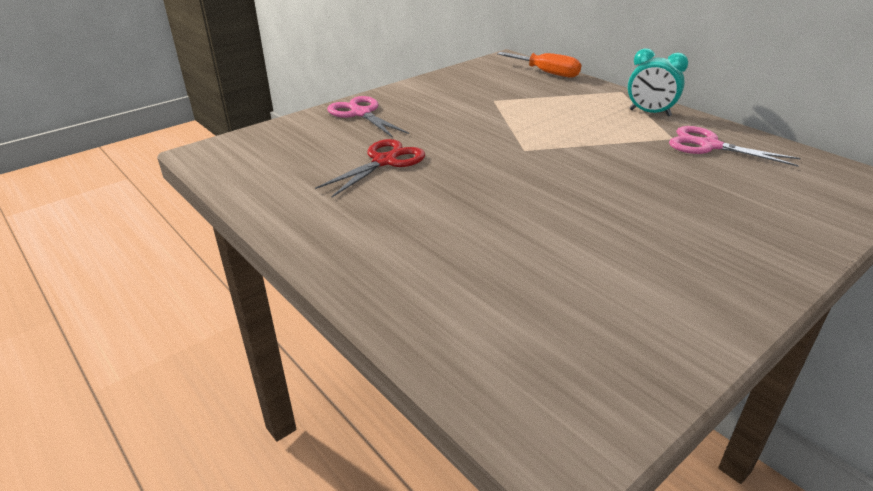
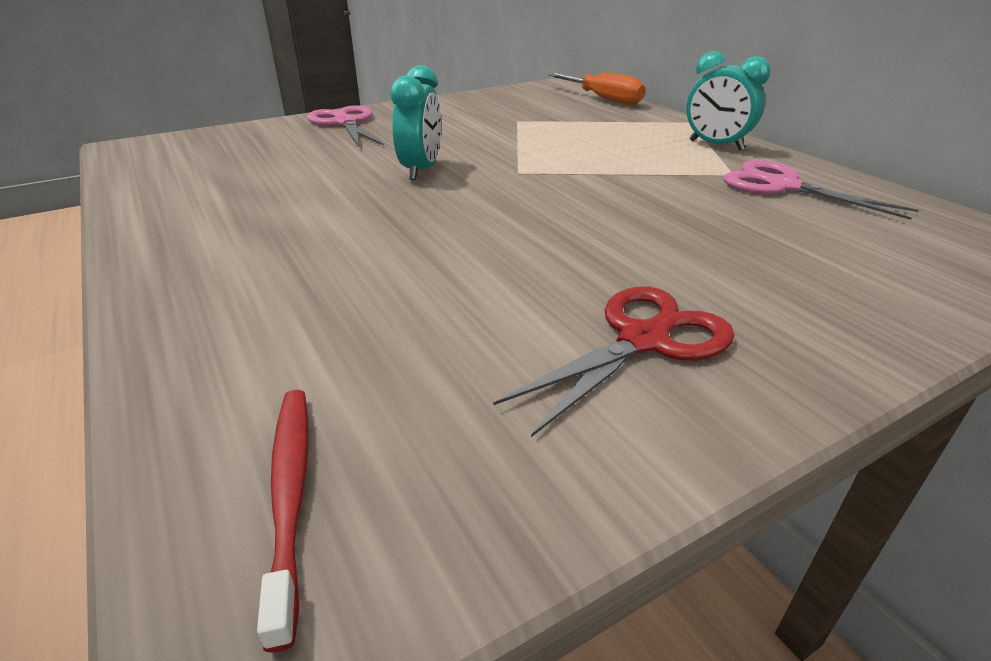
camera: 10 degrees right, 0 degrees up
(384, 161) = (329, 171): red scissors -> red scissors (643, 340)
(453, 155) = (421, 170): none -> turquoise clock
(536, 384) = (290, 494): none -> red toothbrush

